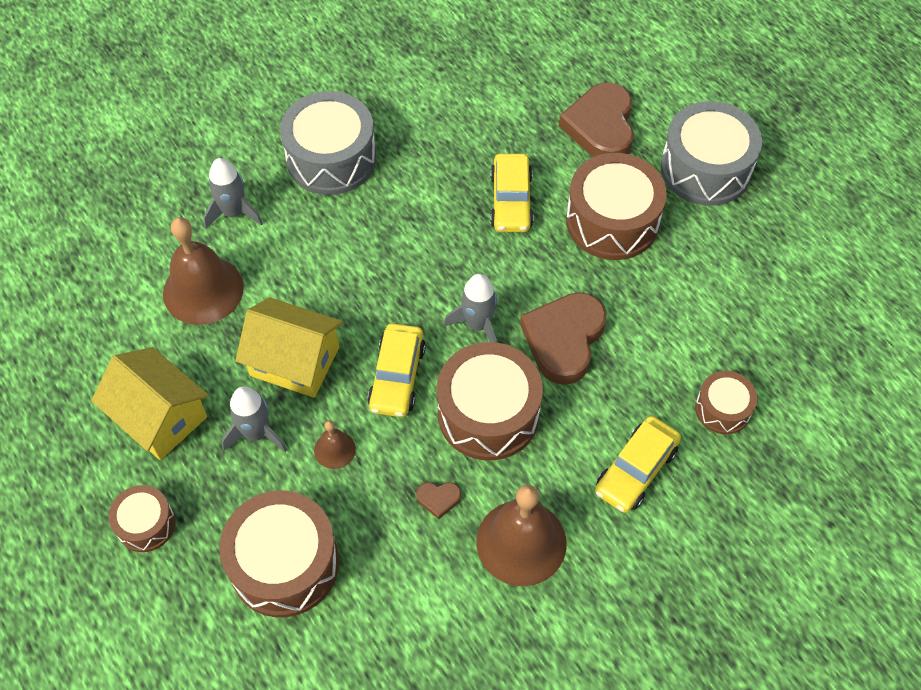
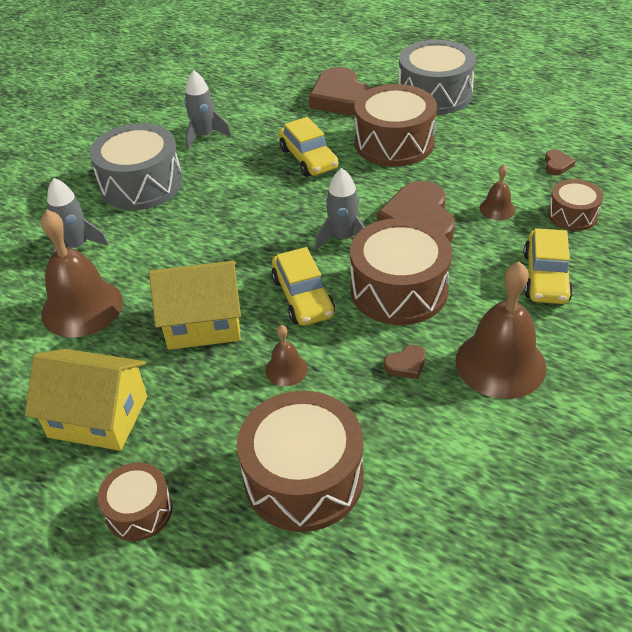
camera: 25 degrees left, 15 degrees down
(256, 433) = (204, 389): grey rocket -> grey rocket (204, 136)
(653, 362) = (497, 209): none -> brown bell
(760, 335) = (557, 165): none -> brown heart

